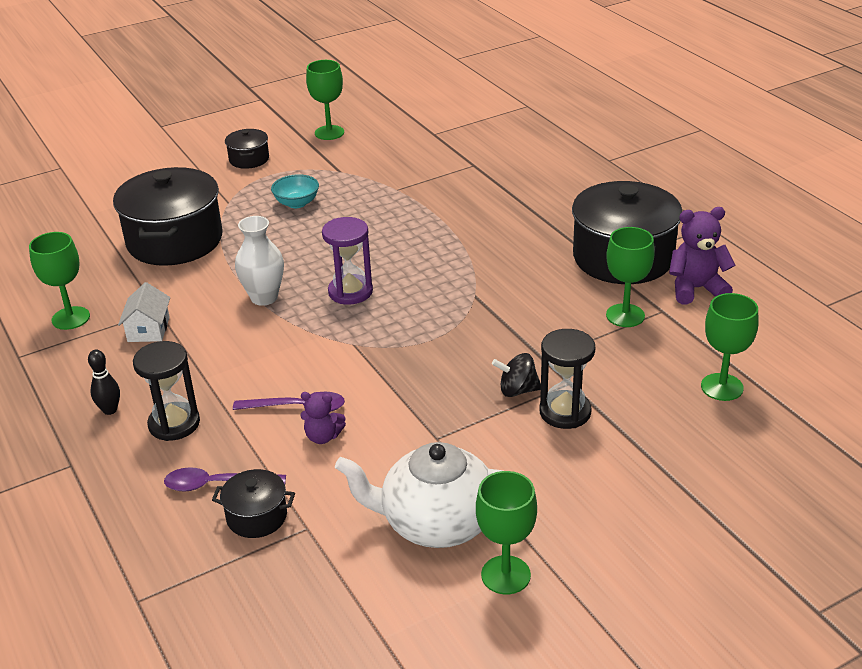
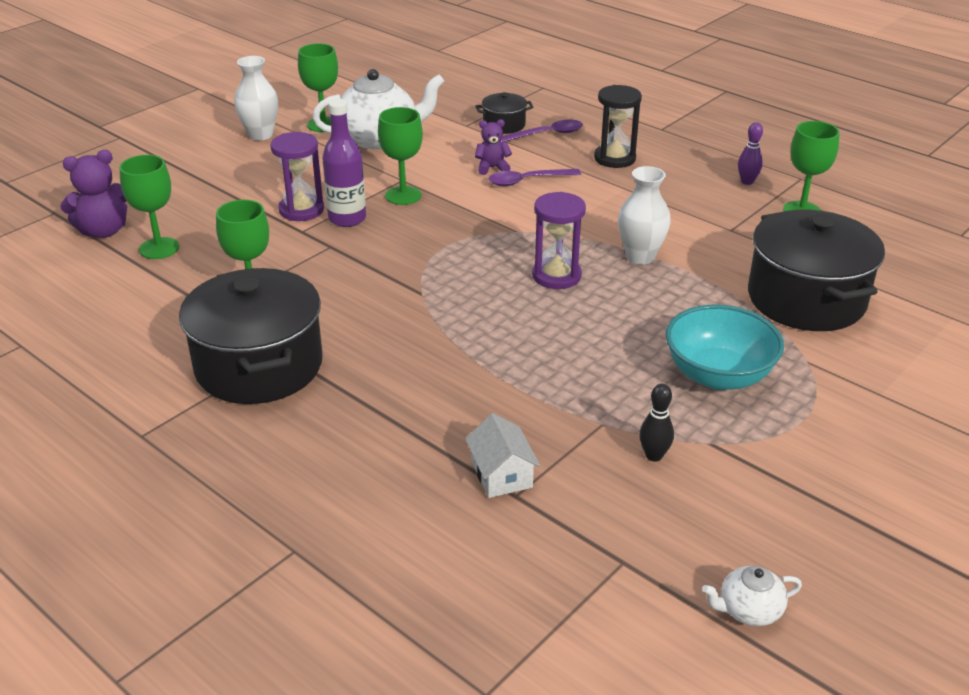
camera: 160 degrees right, 0 degrees up
(75, 362) = (747, 182): none -> purple bowling pin
(110, 410) = (674, 158): black bowling pin -> black bowling pin (654, 455)
(148, 329) = (718, 213): white house -> white house (501, 474)
(249, 159) = (866, 441): black pot -> none
(297, 203) = (718, 375): turquoise bowl -> turquoise bowl, size x1.72
(329, 133) = (803, 528): green goblet -> green goblet (403, 195)
(387, 112) = (749, 610): none -> white teapot
(517, 390) = (347, 219): black spinning top -> purple bottle
(565, 412) = (301, 210): black hourglass -> purple hourglass
(602, 569) = (260, 135): none -> white vase
(696, 289) = (171, 340): purple teddy bear -> purple teddy bear (104, 231)

